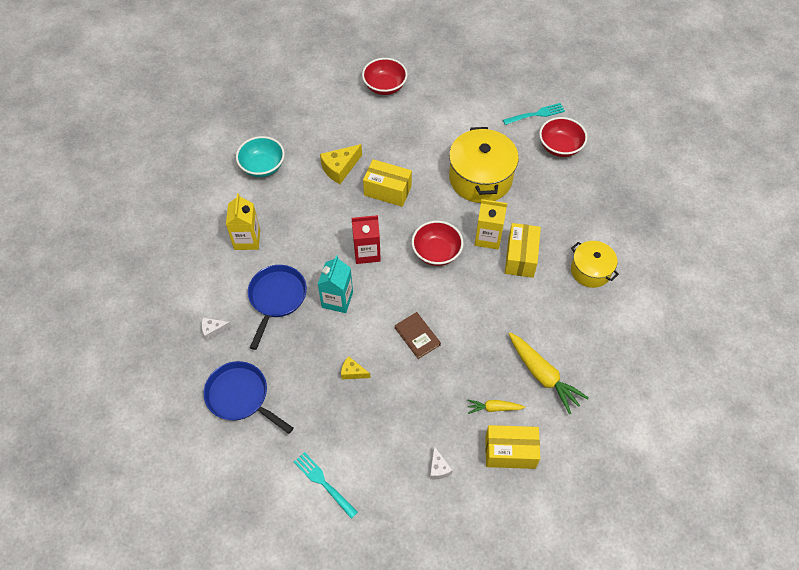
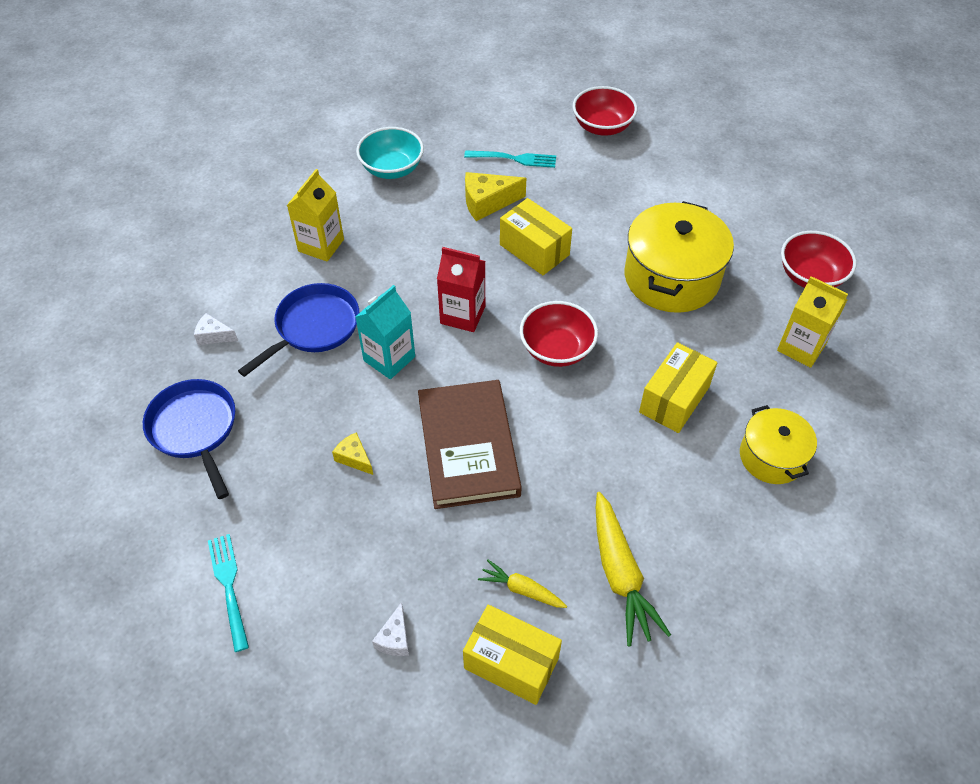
camera: 25 degrees right, 5 degrees down
(417, 336) = (468, 447): brown book -> brown book, size x2.02
(488, 237) = (640, 356): yellow carton -> yellow carton (801, 347)
(536, 114) = (796, 224): turquoise fork -> turquoise fork (514, 159)

